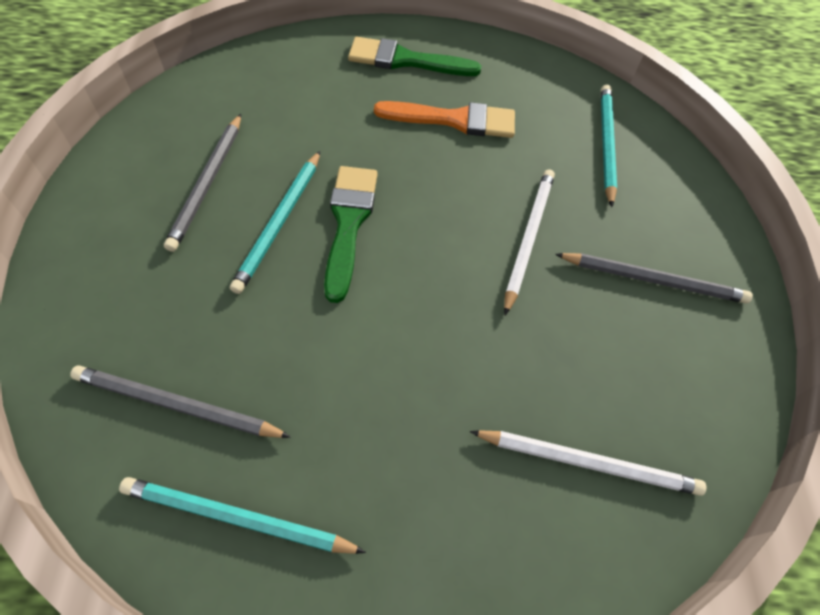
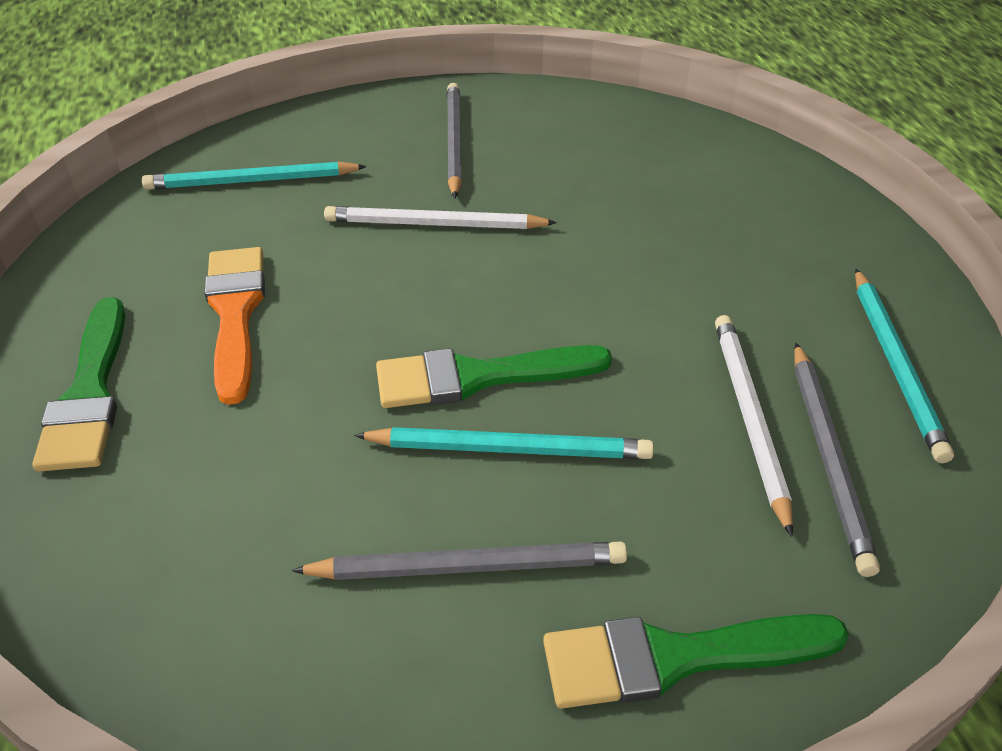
camera: 100 degrees left, 15 degrees down
(98, 253) = (676, 658): none -> green brush
(587, 462) = (677, 167): white pencil -> white pencil (749, 418)

